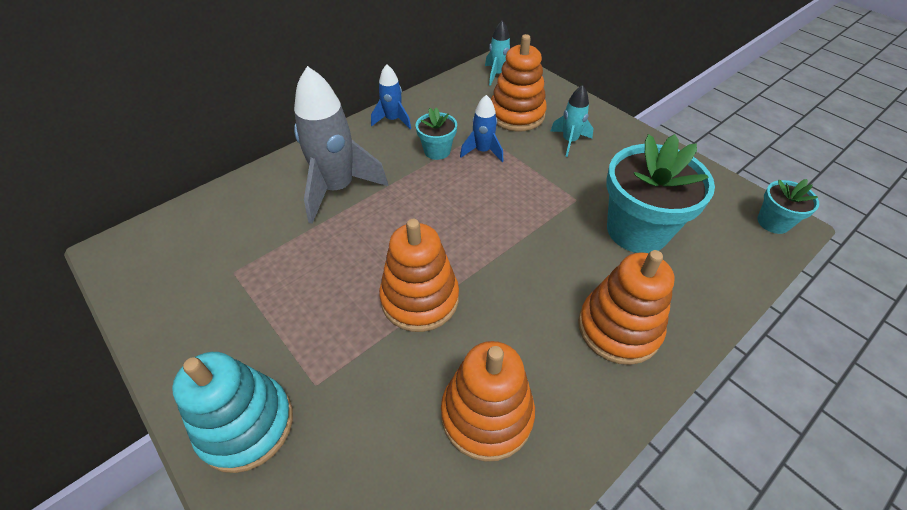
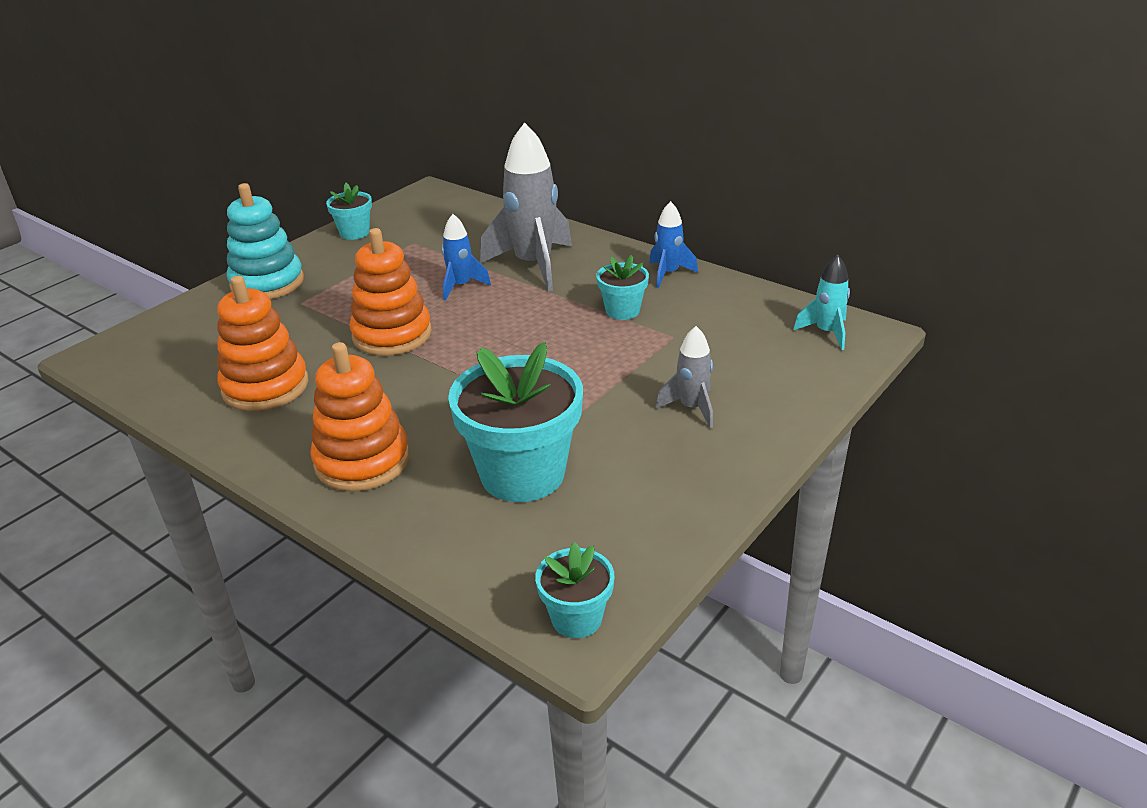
camera: 80 degrees right, 15 degrees down
(169, 326) = (354, 233): none -> turquoise flower pot
(482, 151) = (636, 341): blue rocket -> blue rocket (461, 286)
(516, 114) = (732, 358): orange stacking toy -> none
(569, 141) = (691, 408): turquoise rocket -> grey rocket

